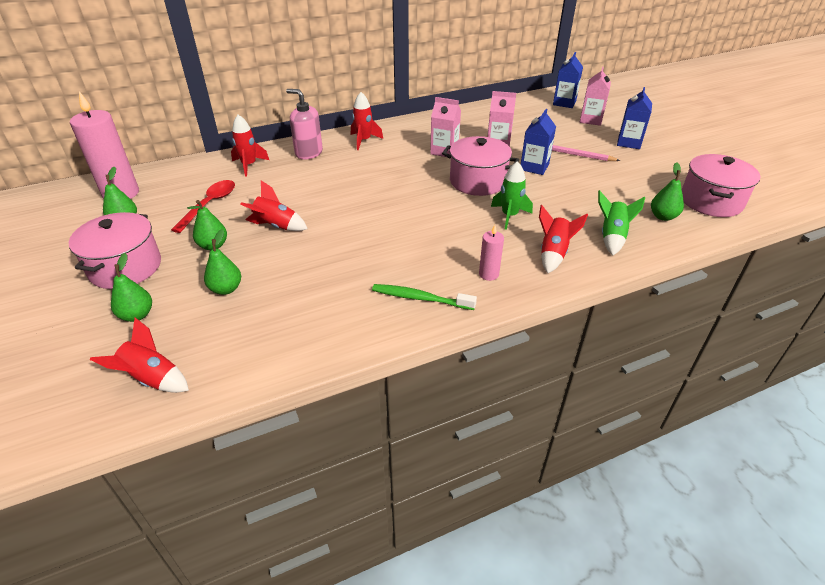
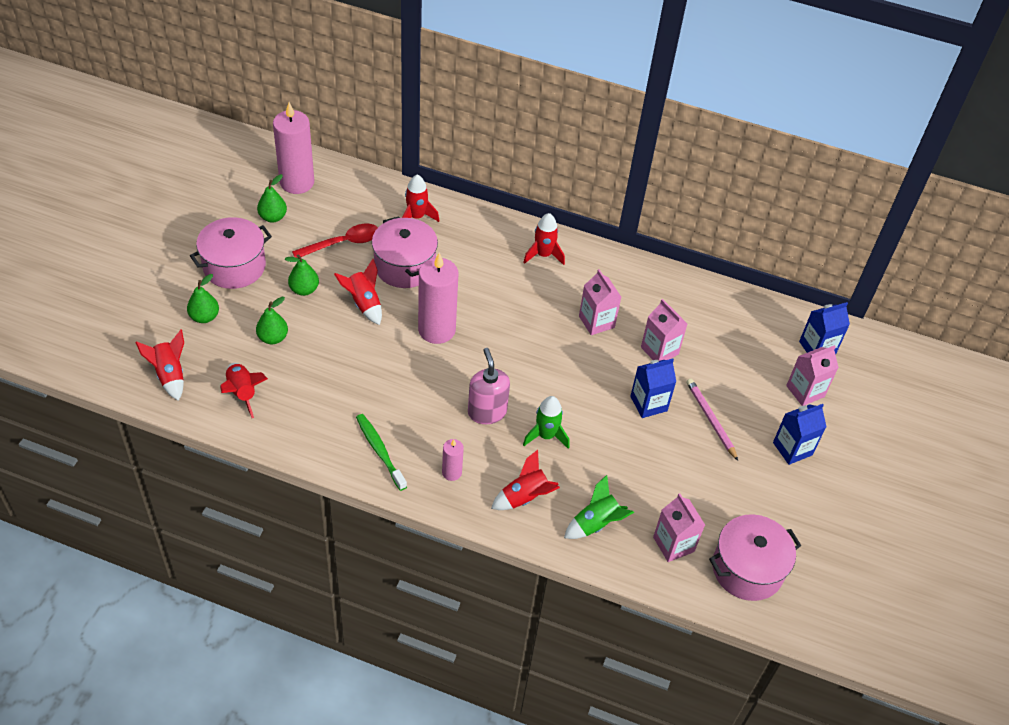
camera: 40 degrees right, 10 degrees up
(248, 342) = (242, 393): none -> red rocket
(308, 153) = (479, 236): pink soap dispenser -> pink soap dispenser (487, 412)
(352, 209) = (436, 330): none -> pink candle
(477, 181) = (574, 379): pink pot -> pink pot (404, 266)
(663, 216) = (673, 544): green pear -> pink carton

